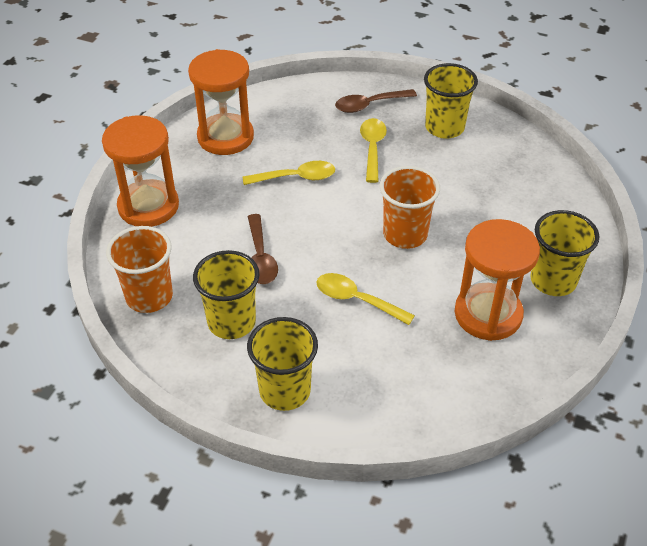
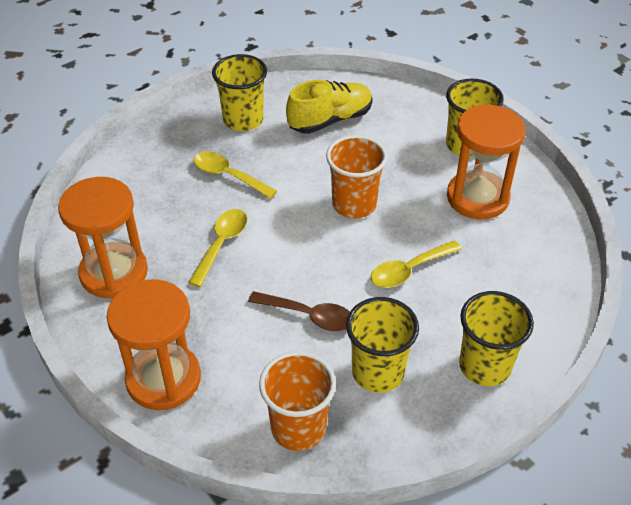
camera: 60 degrees left, 0 degrees up
(369, 105) = (168, 151): brown spoon -> none
(496, 177) = (330, 120): none -> yellow shoe

